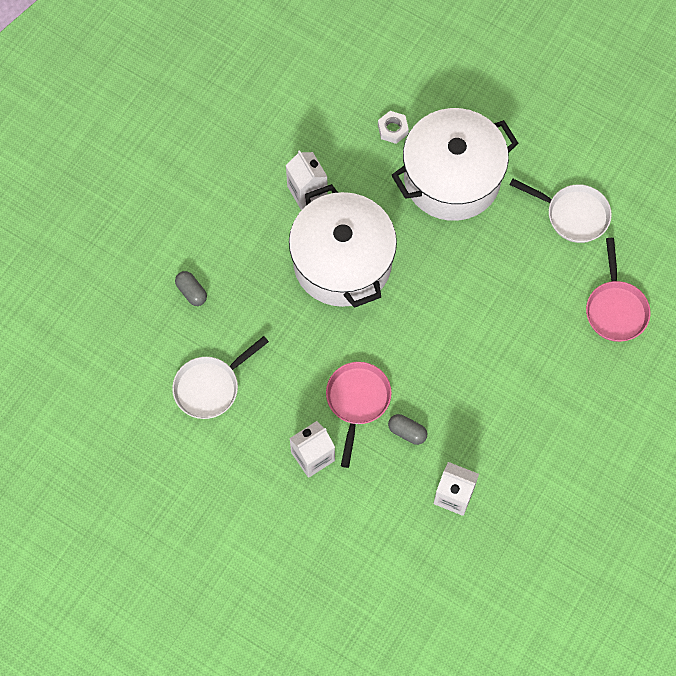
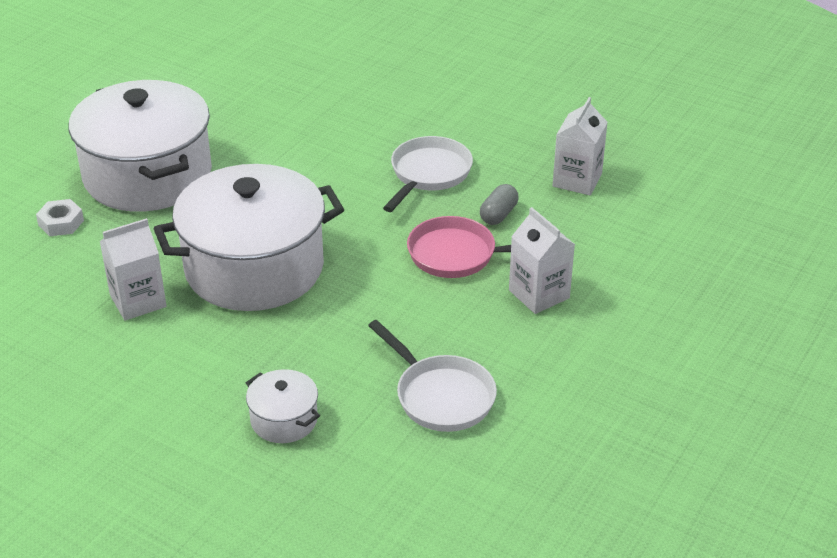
camera: 90 degrees left, 30 degrees down
(191, 292) = (284, 420): grey capsule -> white pot
(573, 215) = (218, 90): white pan -> white pan (428, 174)
(615, 309) = (341, 66): pink pan -> none

